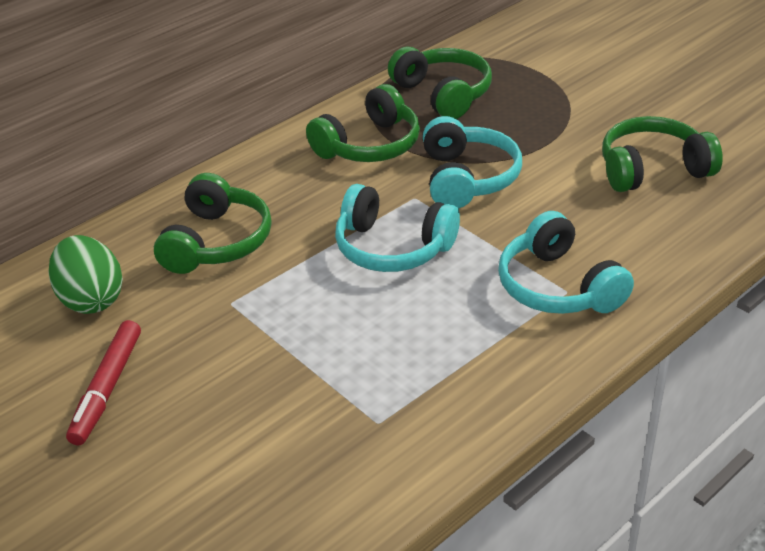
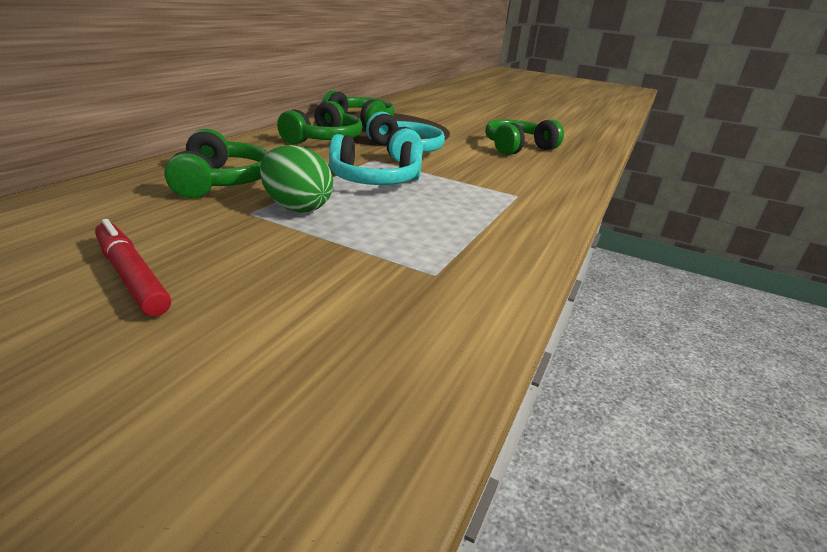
camera: 25 degrees left, 10 degrees down
(91, 299) = (99, 217): green egg -> green egg (296, 207)
(107, 389) = (131, 276): red marker -> red marker turned 150 degrees clockwise
(558, 287) = (509, 193): turquoise headphones -> none

